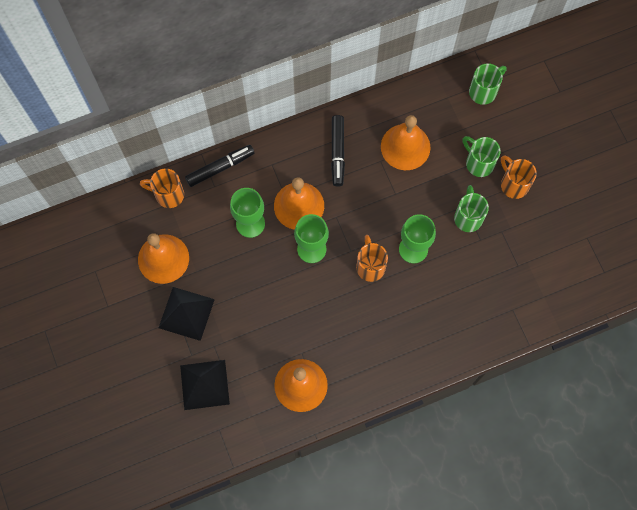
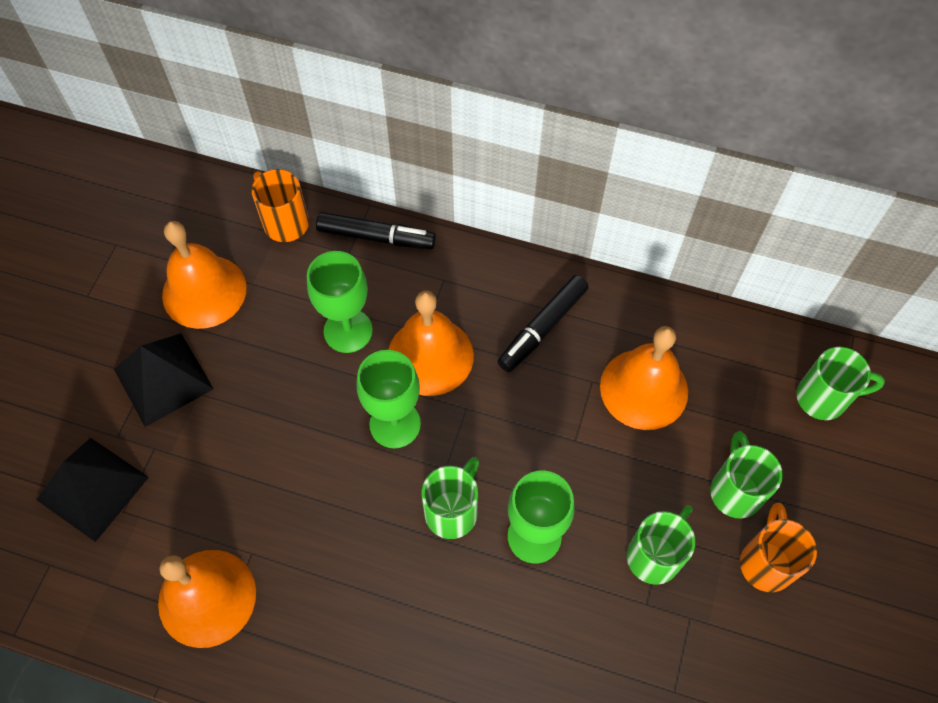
camera: 40 degrees right, 10 degrees down
(370, 266) = (452, 511): orange mug -> green mug

